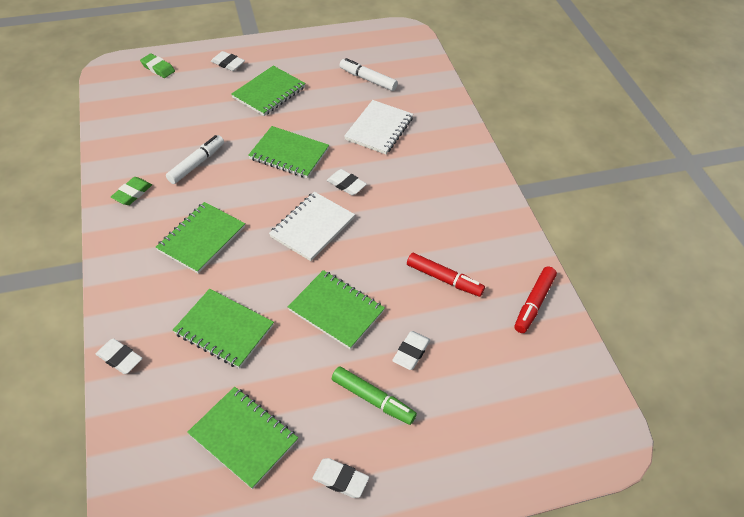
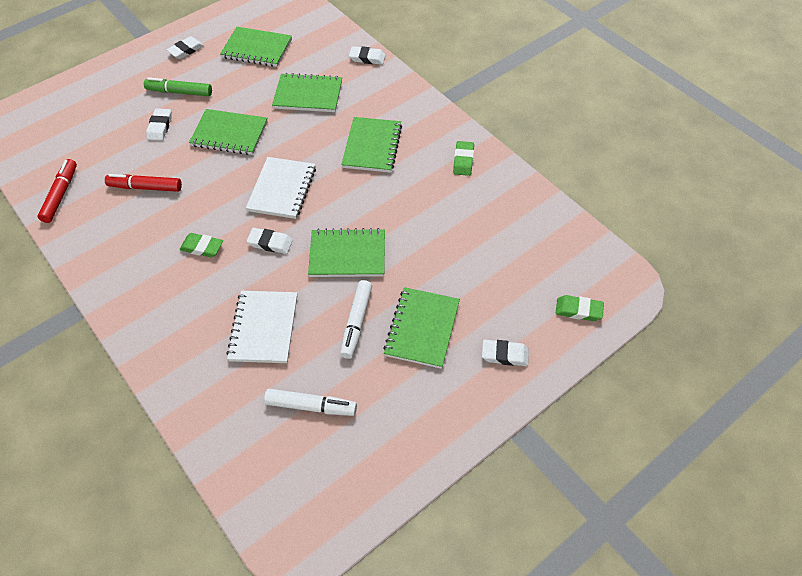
camera: 160 degrees right, 5 degrees up
(196, 164) = (431, 209): white marker -> white marker (356, 322)
(340, 479) = (186, 50): white eraser -> white eraser turned 45 degrees counterclockwise
(406, 201) = (202, 247): none -> green eraser

